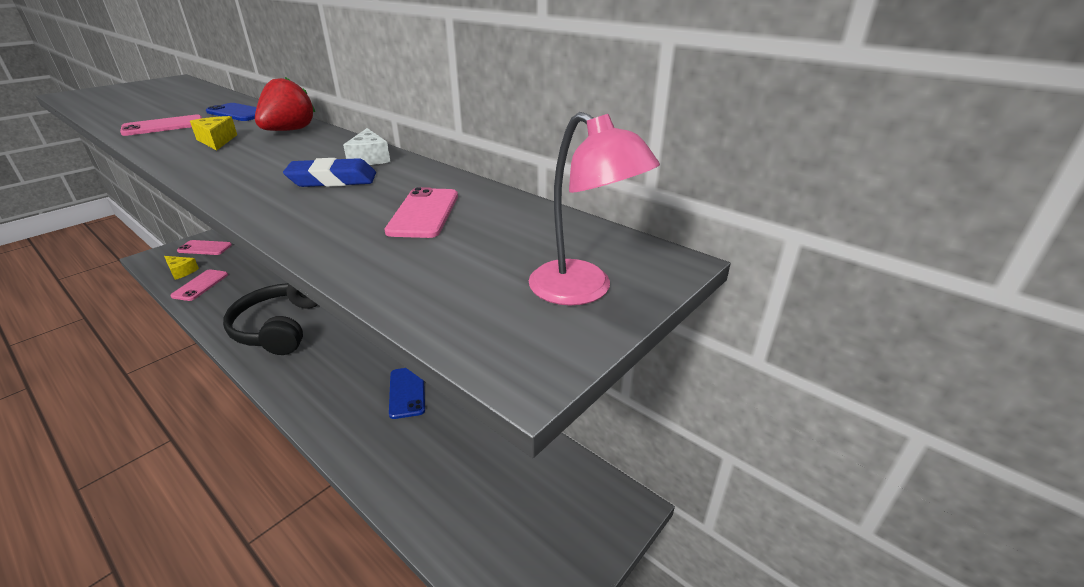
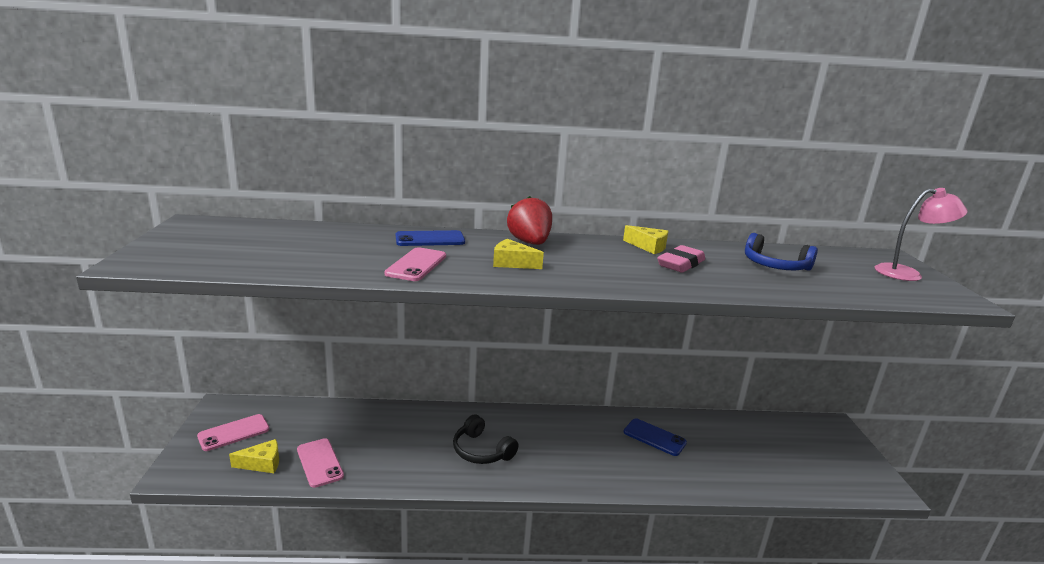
camera: 45 degrees left, 10 degrees down
(280, 327) = (481, 450): black headphones -> black headphones, size x0.59
(333, 180) = (680, 264): blue eraser -> pink eraser
(369, 158) = (648, 247): white cheese -> yellow cheese
(424, 213) = (774, 265): pink phone -> blue headphones

